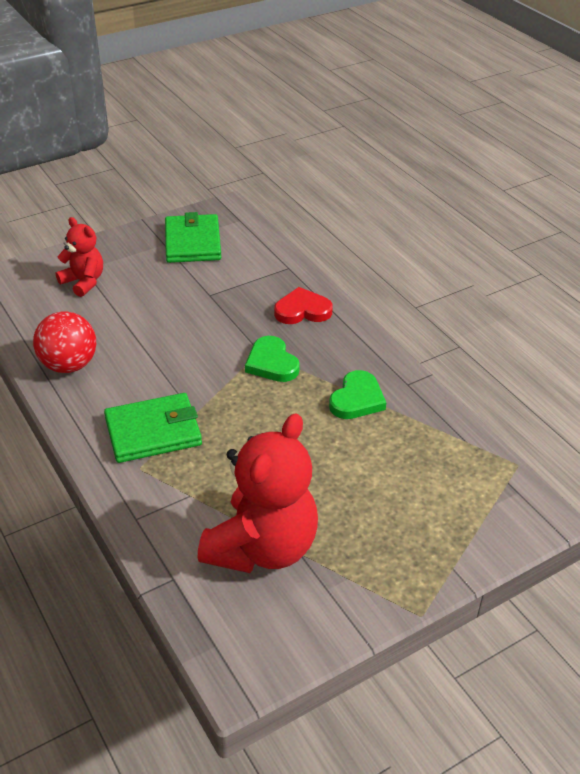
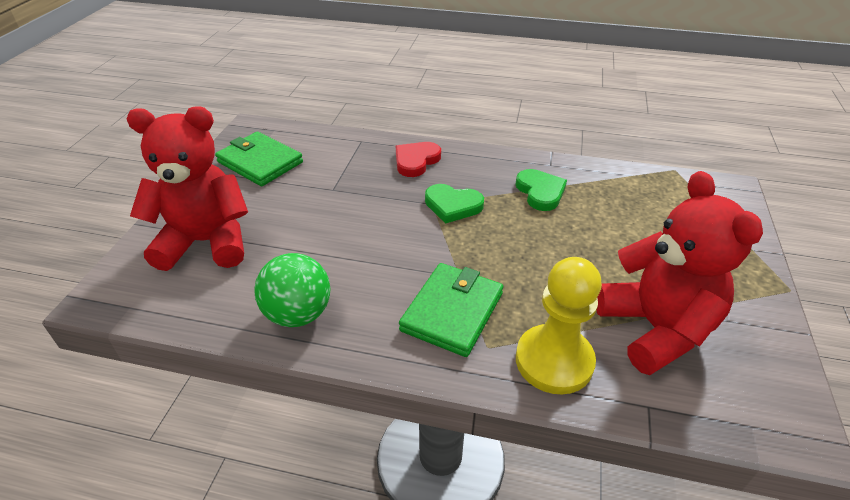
camera: 45 degrees left, 0 degrees up
(69, 365) = (298, 314): red ball -> green ball
(84, 282) = (206, 242): red teddy bear -> red teddy bear, size x1.84
(163, 508) = (554, 361): none -> yellow pawn

